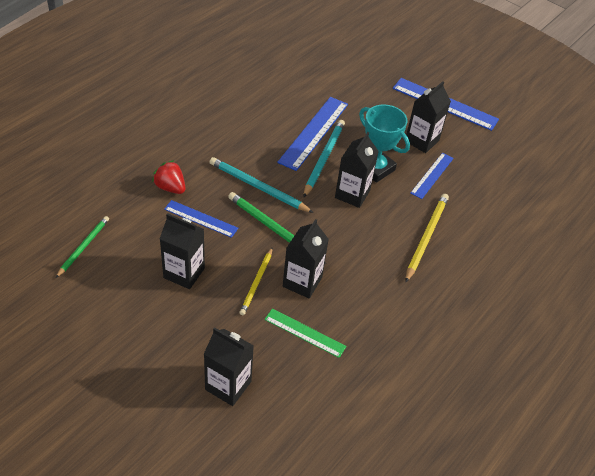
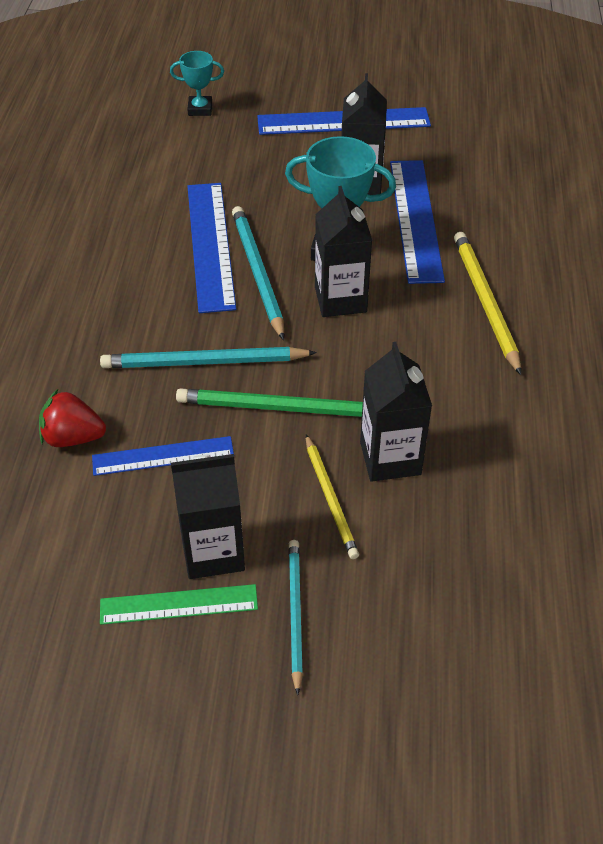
camera: 30 degrees left, 0 degrees up
(83, 247) = (15, 612): green pencil -> none
(194, 321) = (295, 613): none -> turquoise pencil
(228, 385) = (433, 675): black carton -> none
(304, 333) = (461, 527): green ruler -> green ruler (179, 605)
(374, 60) = (200, 109): none -> turquoise trophy
(432, 175) = (415, 219): blue ruler -> blue ruler, size x1.67

